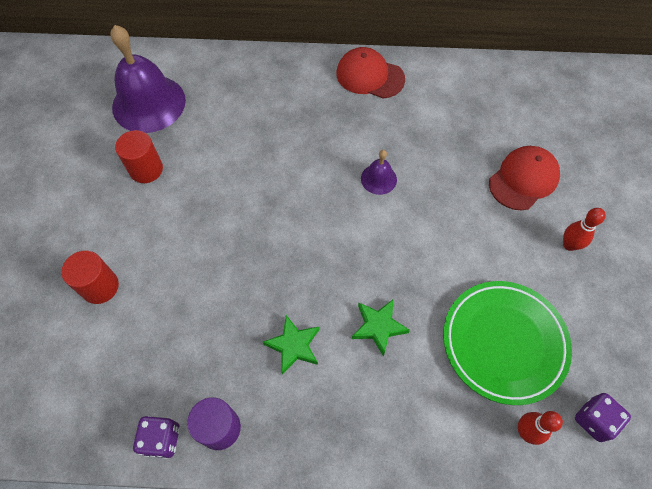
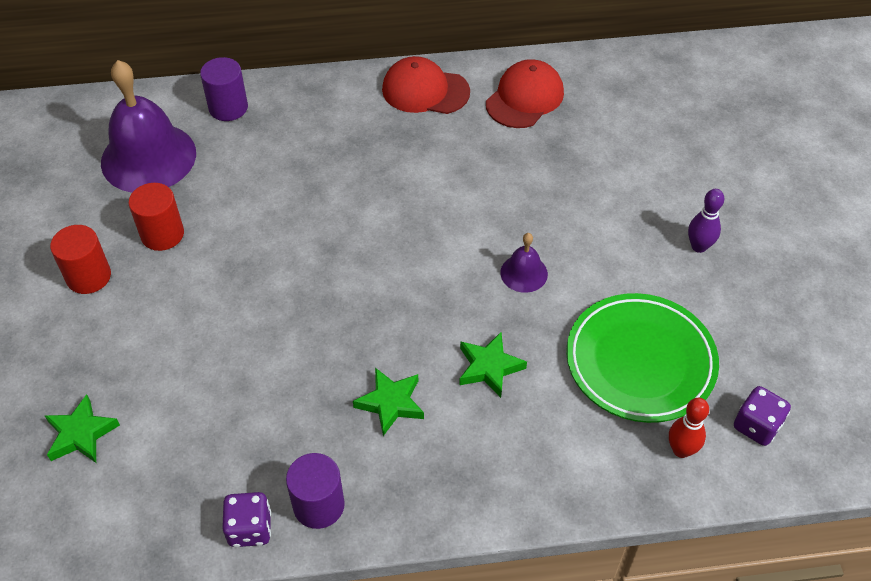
camera: 10 degrees left, 10 degrees down
(50, 331) = (81, 434): none -> green star
(100, 286) = (133, 375): red cylinder -> red cylinder (88, 276)
(216, 70) = (228, 107): none -> purple cylinder
(378, 179) = (458, 205): purple bell -> purple bell (524, 273)
(523, 179) = (633, 182): red cap -> red cap (525, 98)
(569, 245) = (699, 246): red bowling pin -> purple bowling pin

